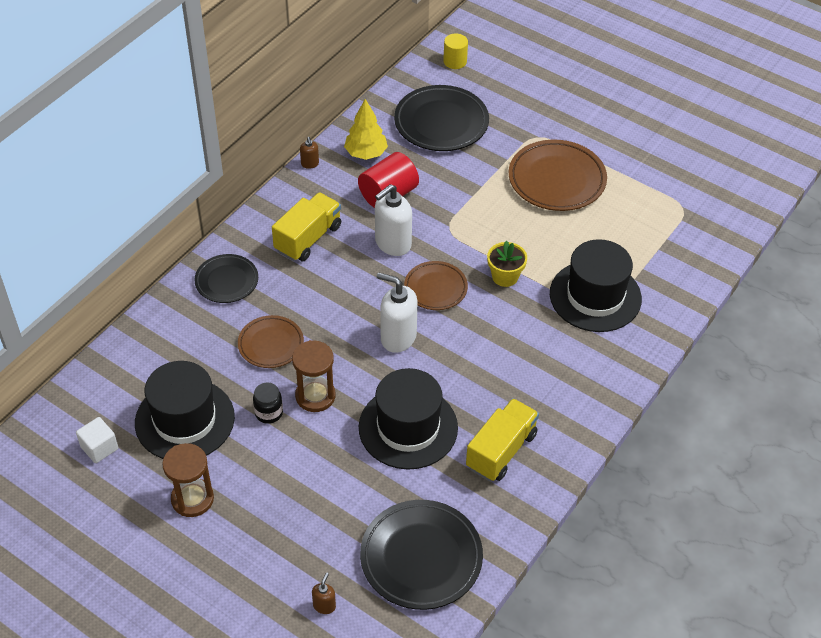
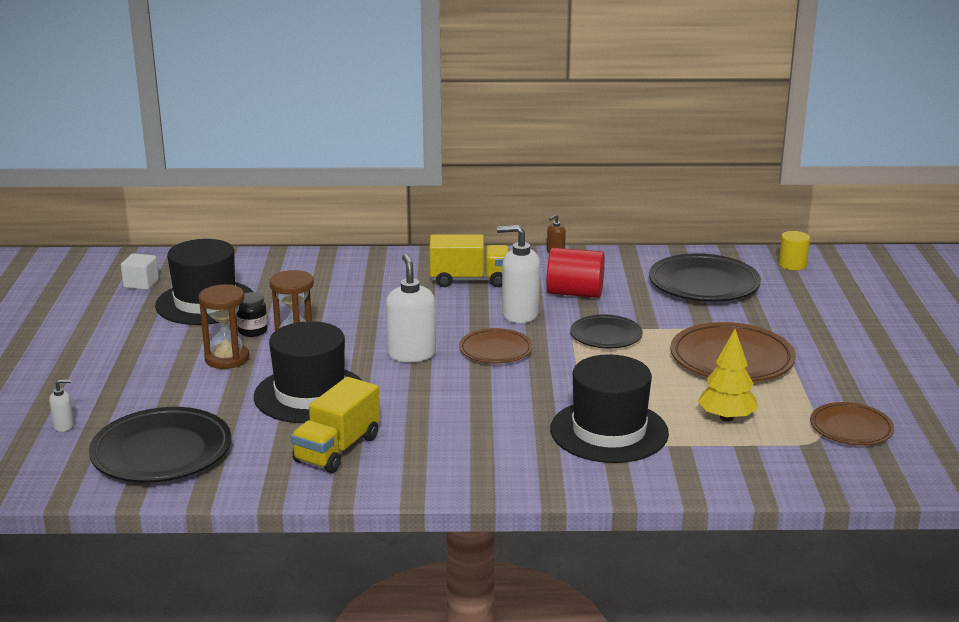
camera: 55 degrees right, 25 degrees down
(192, 499) = (126, 333): brown hourglass -> brown hourglass (227, 359)
(227, 281) = (374, 267): black plate -> black plate (606, 336)
(271, 344) = (329, 306): brown plate -> brown plate (851, 429)
(324, 605) = (64, 426): brown soap dispenser -> white soap dispenser
(366, 153) = (607, 268): yellow tree -> yellow tree (726, 418)
(501, 451) = (337, 449): yellow truck -> yellow truck turned 120 degrees clockwise
(505, 276) = (561, 377): yellow flower pot -> none

